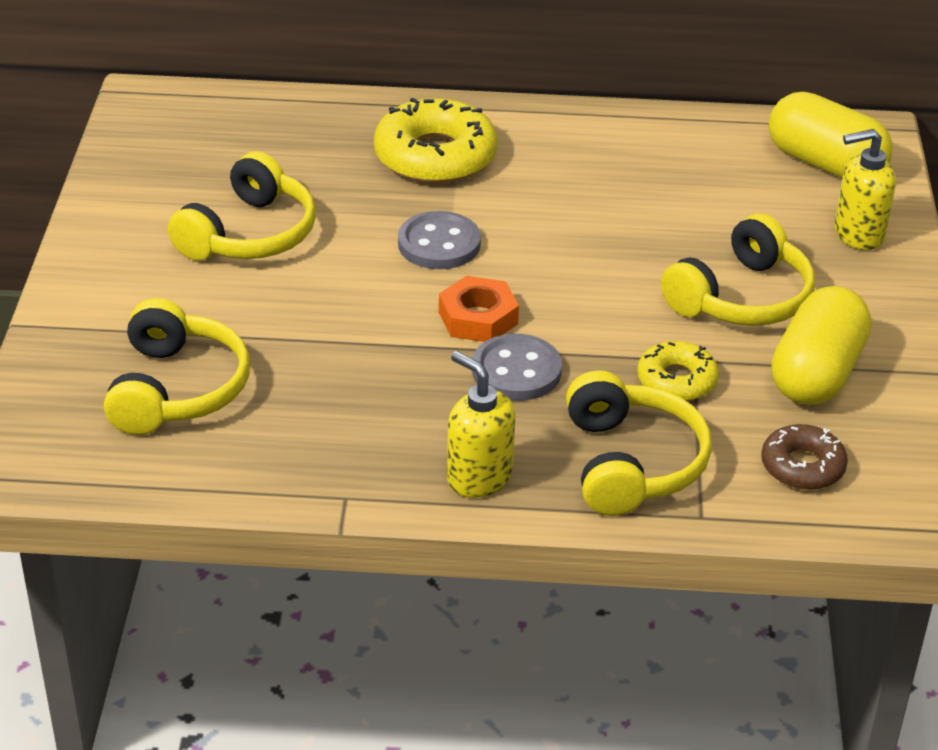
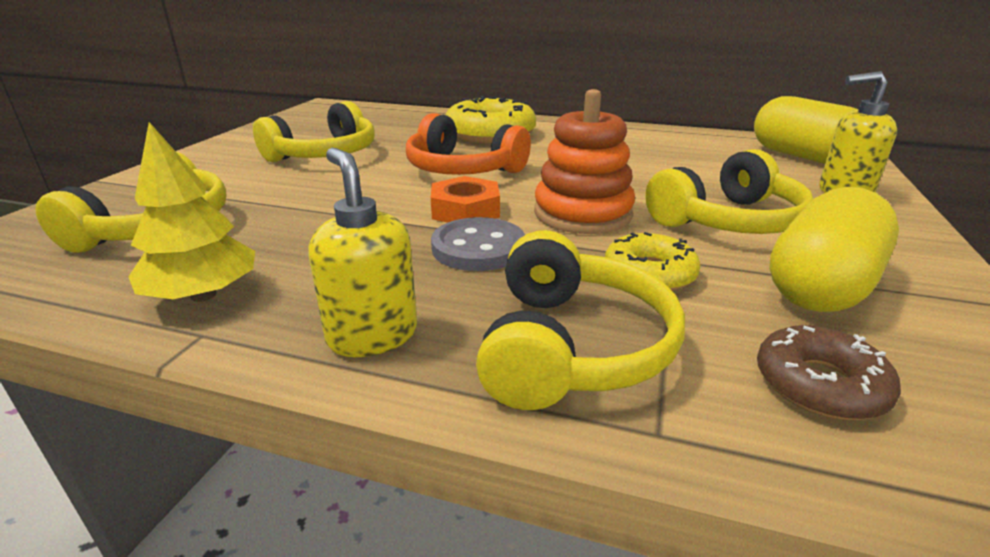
camera: 15 degrees right, 10 degrees down
(310, 462) = (203, 295): none -> yellow tree
(439, 244) = (462, 169): grey button -> orange headphones
(599, 307) = (582, 214): none -> orange stacking toy

